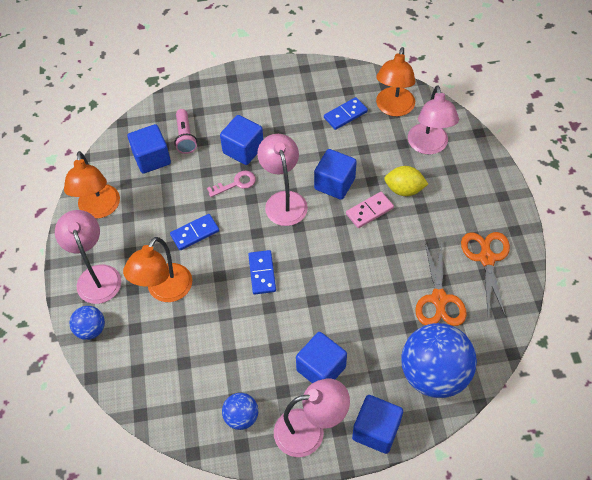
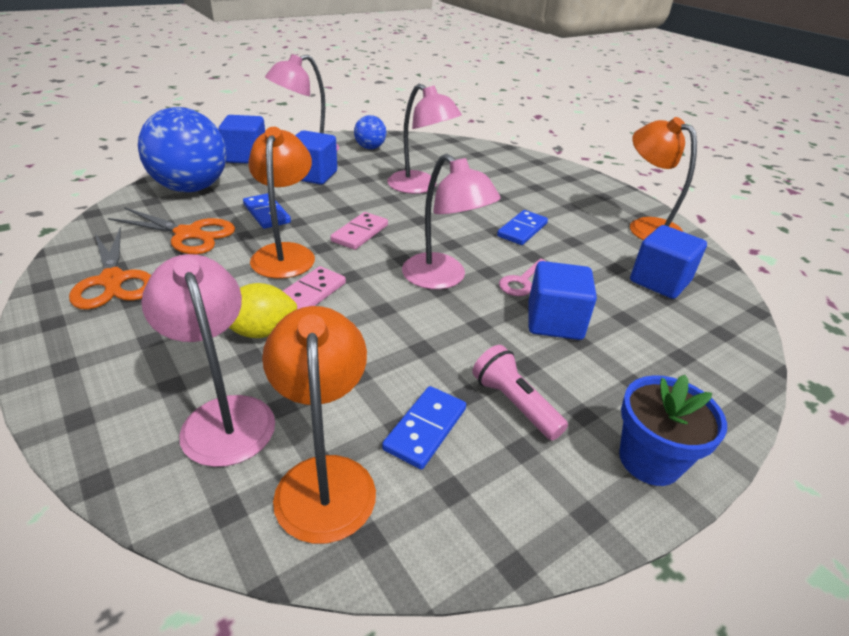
camera: 150 degrees right, 20 degrees down
(91, 330) = (540, 164): blue ball -> none
(96, 276) = (579, 188): pink lamp -> pink lamp (420, 187)
(165, 291) = (504, 190): orange lamp -> orange lamp (285, 253)
(185, 137) = (652, 316): pink flashlight -> pink flashlight (514, 403)
(262, 273) = (417, 216): blue domino -> blue domino (266, 213)
(264, 77) = (649, 460): none -> blue flower pot
(315, 264) = (359, 233): none -> pink domino
(334, 183) = (381, 313): blue cube -> none
(439, 299) = (188, 234): orange scissors -> orange scissors turned 135 degrees clockwise

